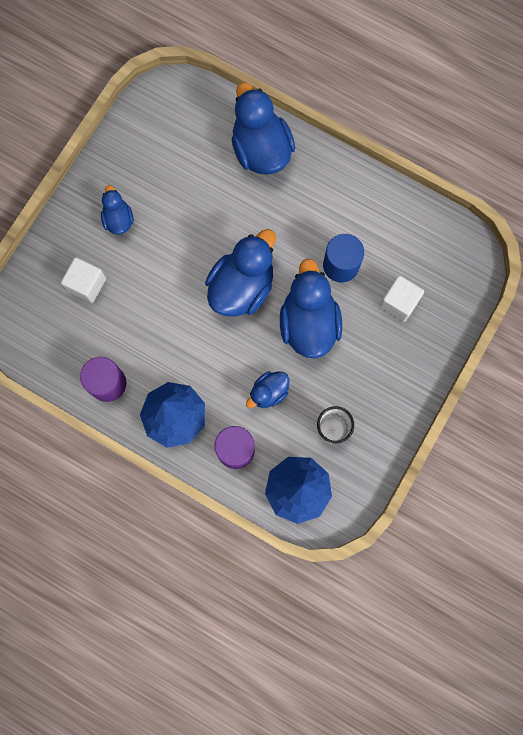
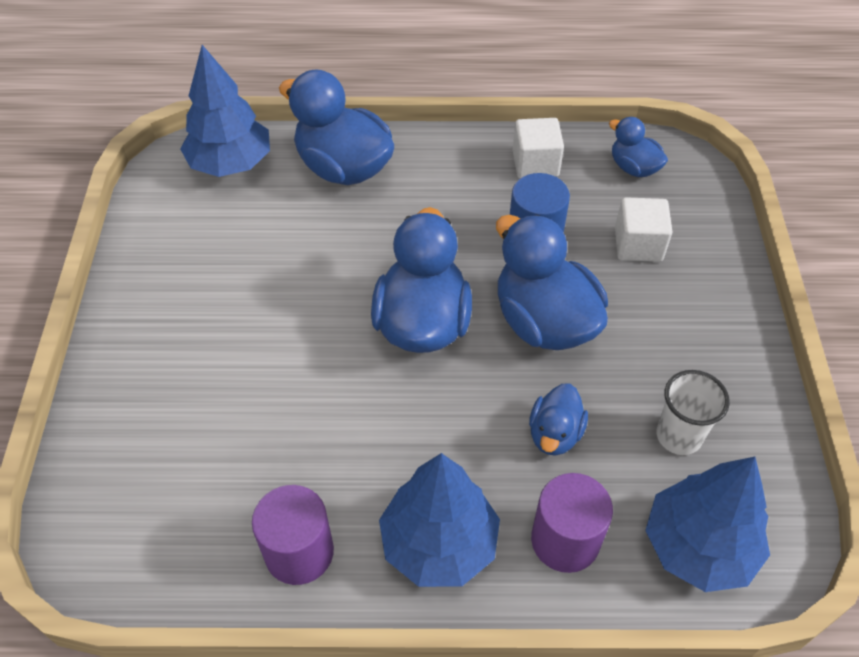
camera: 30 degrees left, 25 degrees down
(87, 284) = (186, 428): white cube -> white cube (535, 164)
(118, 219) = (191, 324): blue duck -> blue duck (633, 168)
(195, 110) = (231, 164): none -> blue tree

